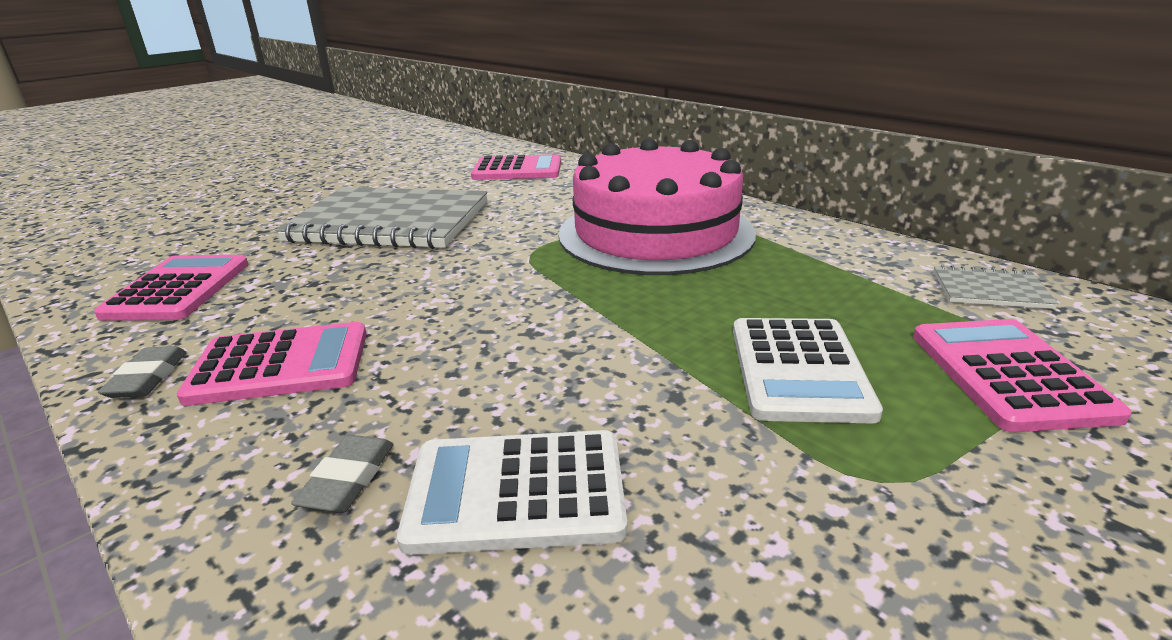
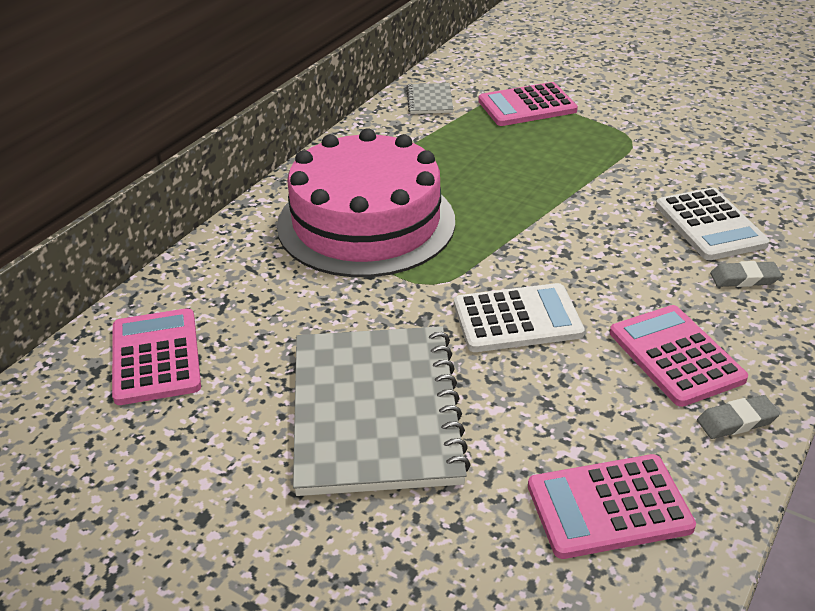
camera: 105 degrees left, 10 degrees up
(798, 370) = (555, 157): white calculator -> white calculator (517, 319)

